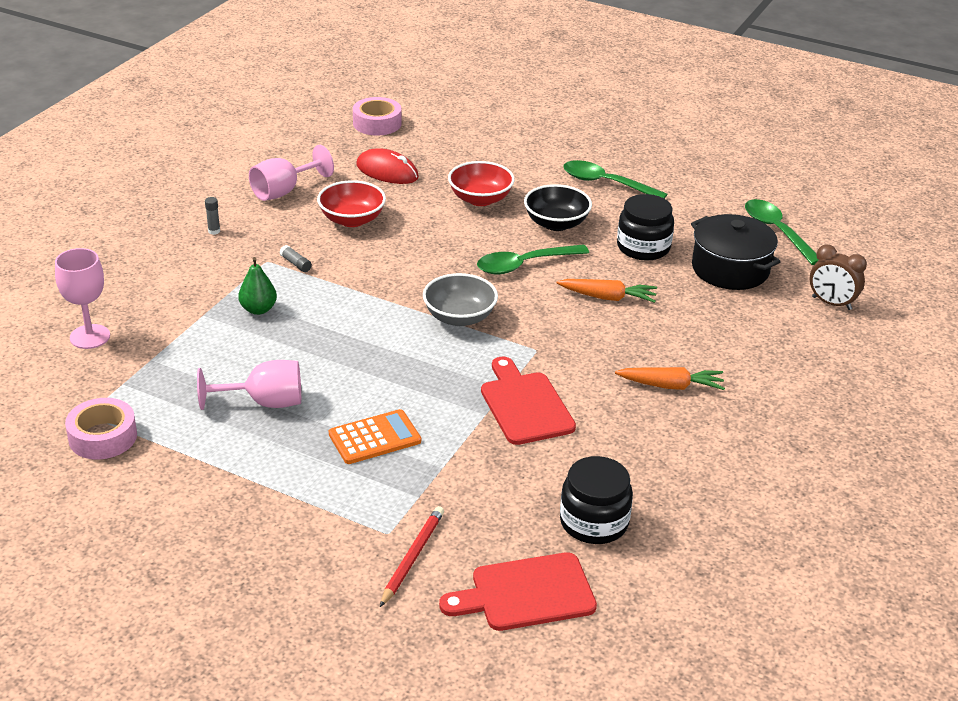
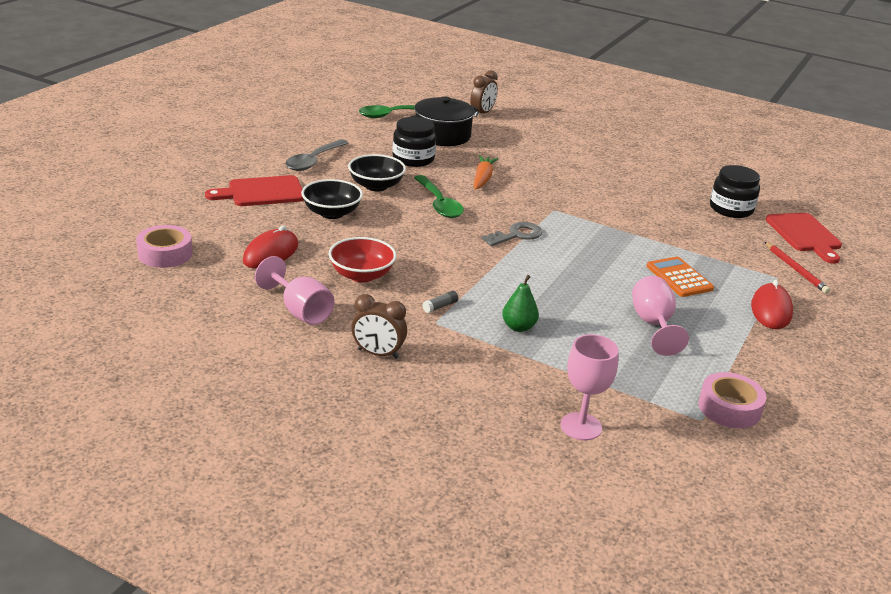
camera: 90 degrees left, 5 degrees down
(214, 231) = (378, 354): grey glue stick -> brown clock
(301, 509) = (771, 310): none -> red mouse
(412, 557) = (795, 270): red pencil -> red pencil turned 135 degrees counterclockwise
(459, 317) = (516, 235): grey bowl -> grey key
(480, 199) = (331, 213): red bowl -> black bowl
(524, 405) = (621, 219): red cutting board -> red cutting board (262, 192)
(606, 183) = (314, 161): green spoon -> grey spoon
(671, 386) = (585, 171): orange carrot -> none

